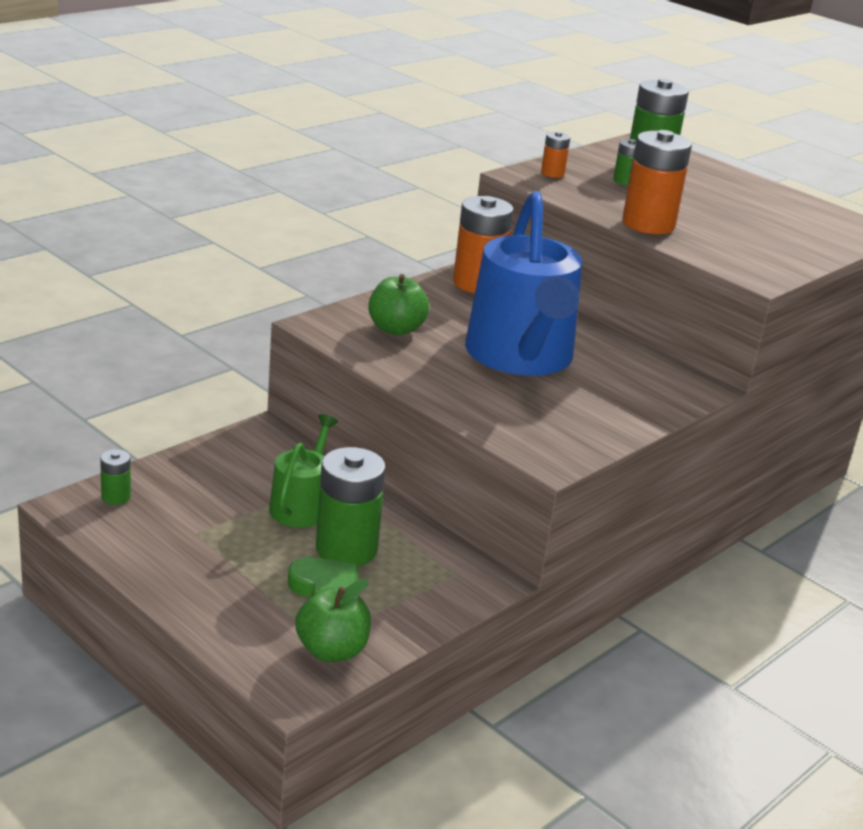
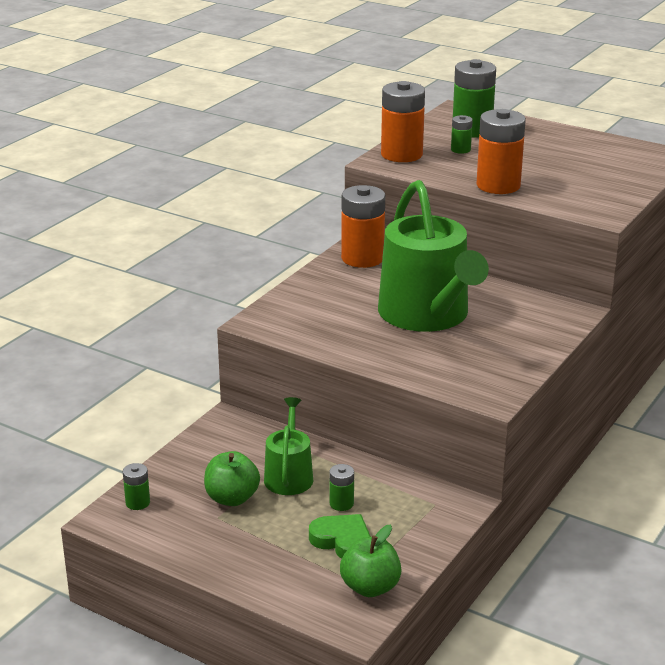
camera: 10 degrees left, 0 degrees up
(346, 549) = (341, 503): green battery -> green battery, size x0.48
(396, 329) = (319, 312): green apple -> green apple (232, 498)
(521, 357) = (428, 315): blue watering can -> green watering can
(552, 173) = (401, 154): orange battery -> orange battery, size x2.08

